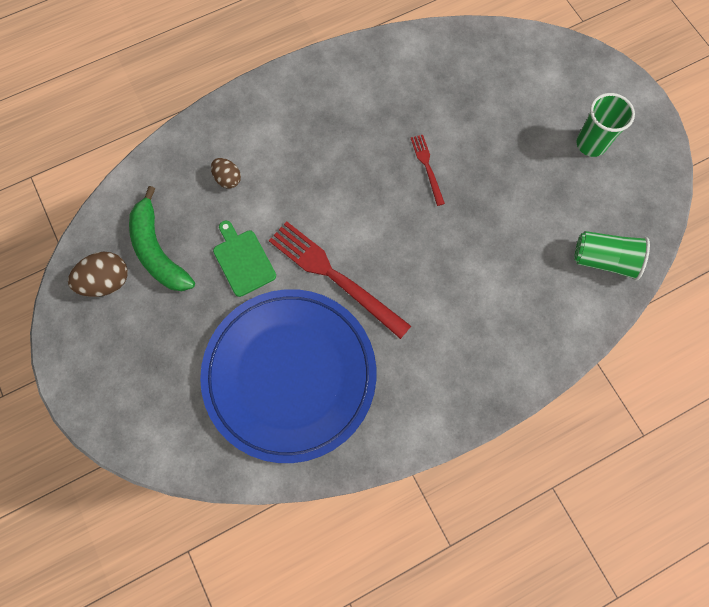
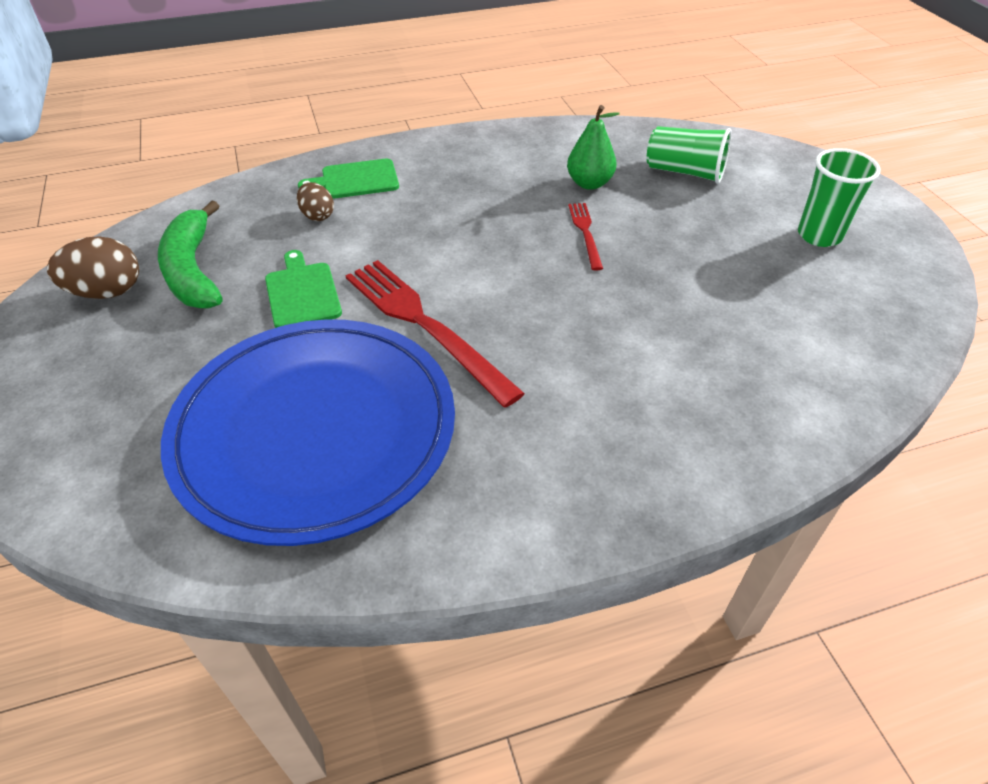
camera: 10 degrees right, 25 degrees down
(244, 133) = (356, 180): none -> green cutting board
(422, 110) = (589, 183): none -> green pear
(604, 260) = (843, 357): green cup -> green cup (685, 172)

